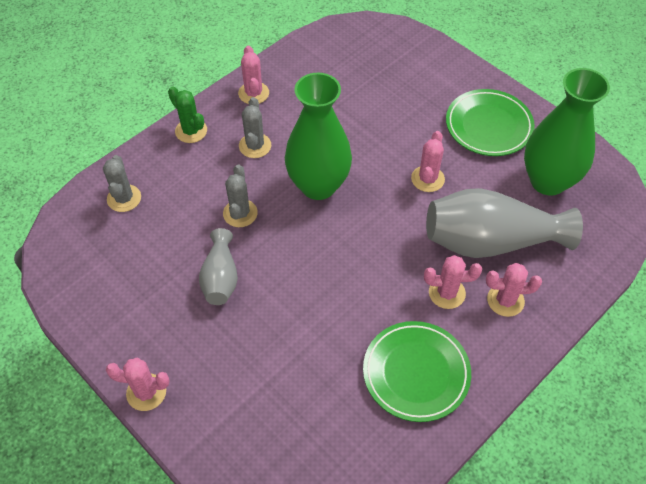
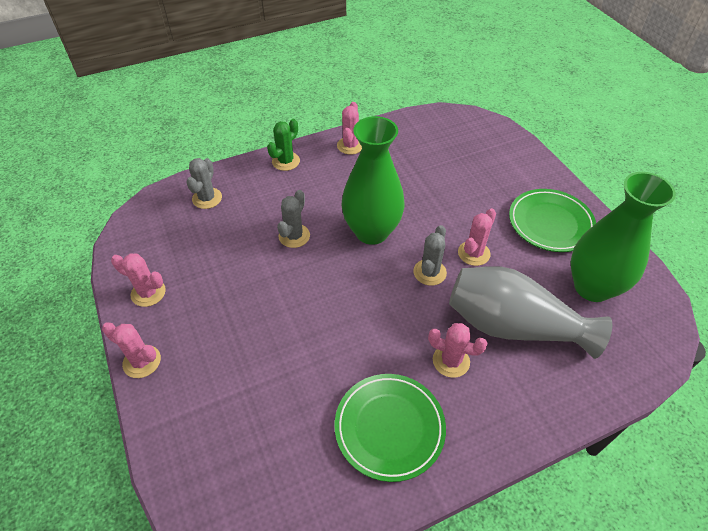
camera: 20 degrees right, 5 degrees down
(191, 131) = (286, 161): green cactus -> green cactus turned 60 degrees clockwise
(220, 278) = (252, 284): grey vase -> none
(255, 146) = (332, 186): grey cactus -> grey cactus (429, 272)
(505, 300) = (507, 387): pink cactus -> pink cactus (148, 293)

